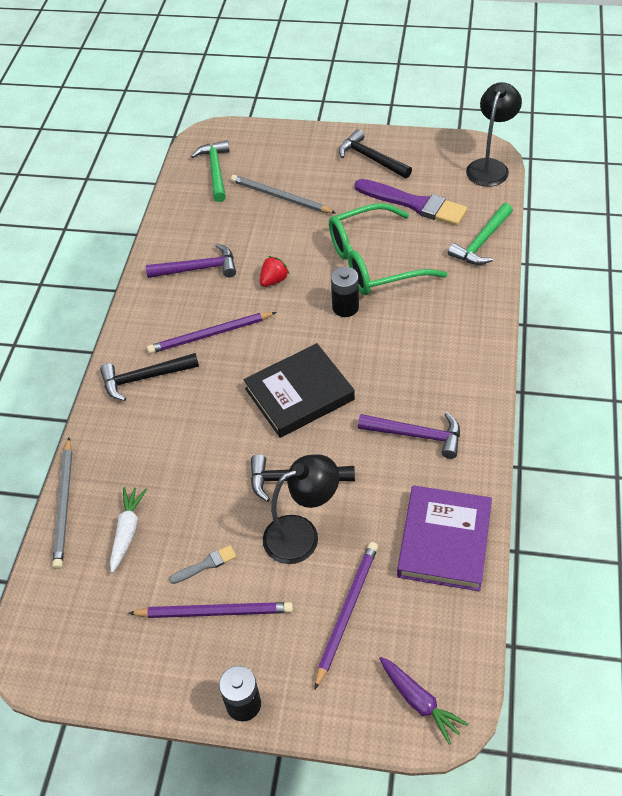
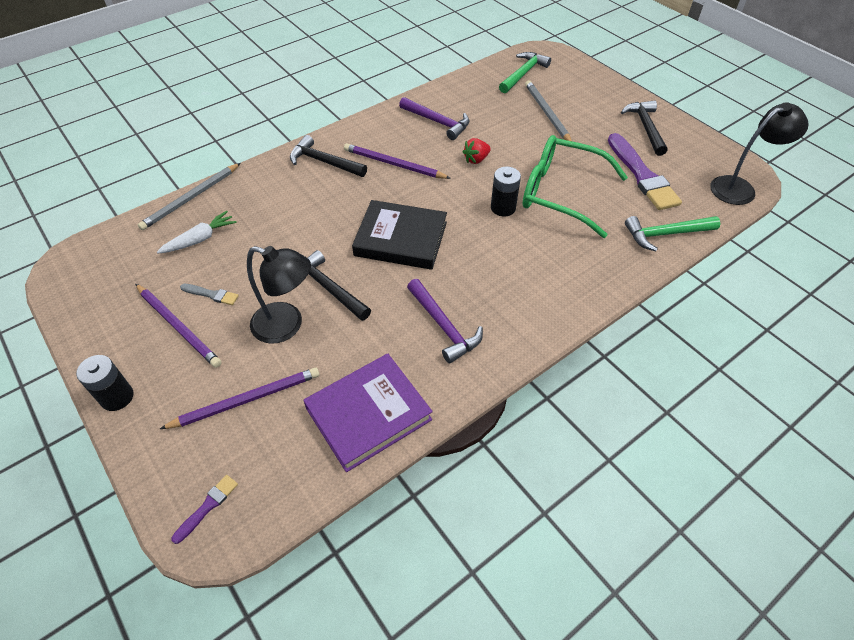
camera: 40 degrees right, 0 degrees up
(274, 280) = (476, 159): red strawberry -> red strawberry turned 150 degrees clockwise
(419, 702) = (207, 507): purple carrot -> purple brush

